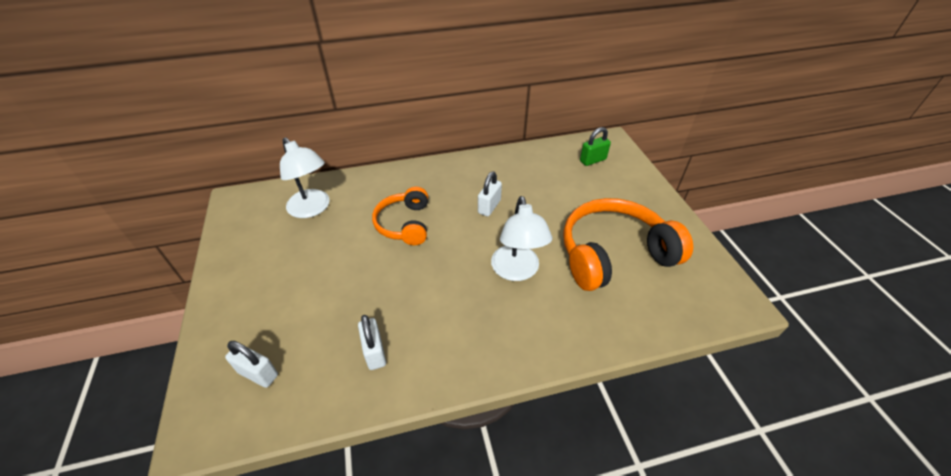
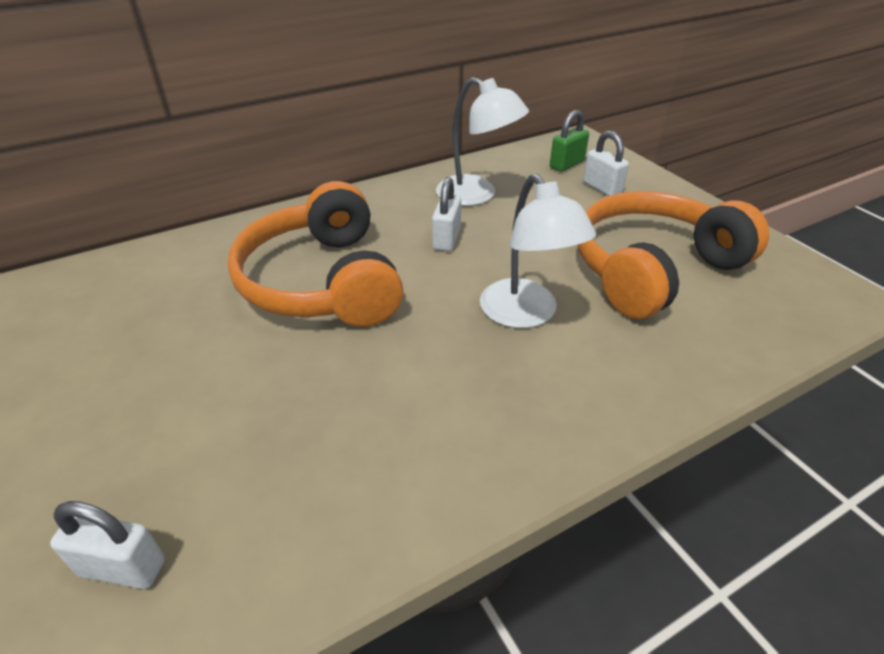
camera: 15 degrees left, 5 degrees down
(312, 209) = (155, 286): white lamp -> white lamp (477, 195)
(374, 352) = (340, 479): white padlock -> white padlock (602, 188)
(404, 224) = (322, 282): orange headphones -> orange headphones, size x1.66

